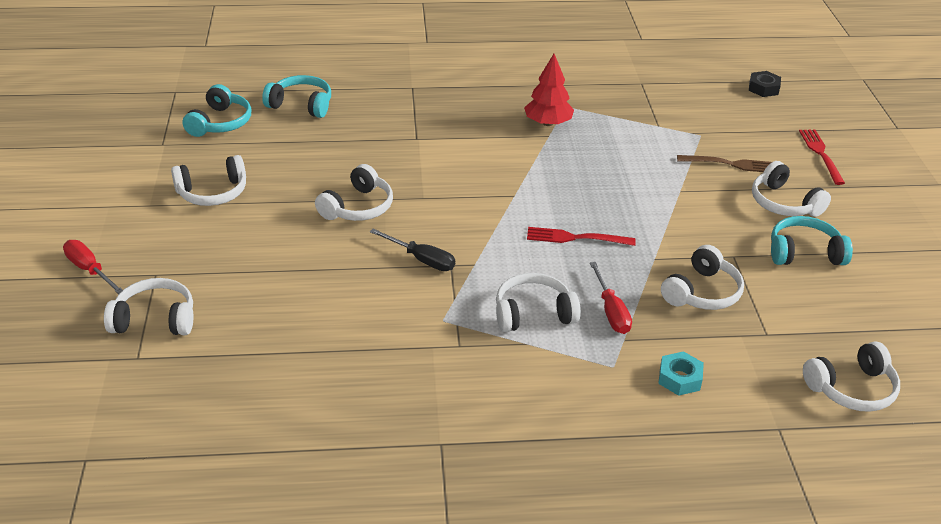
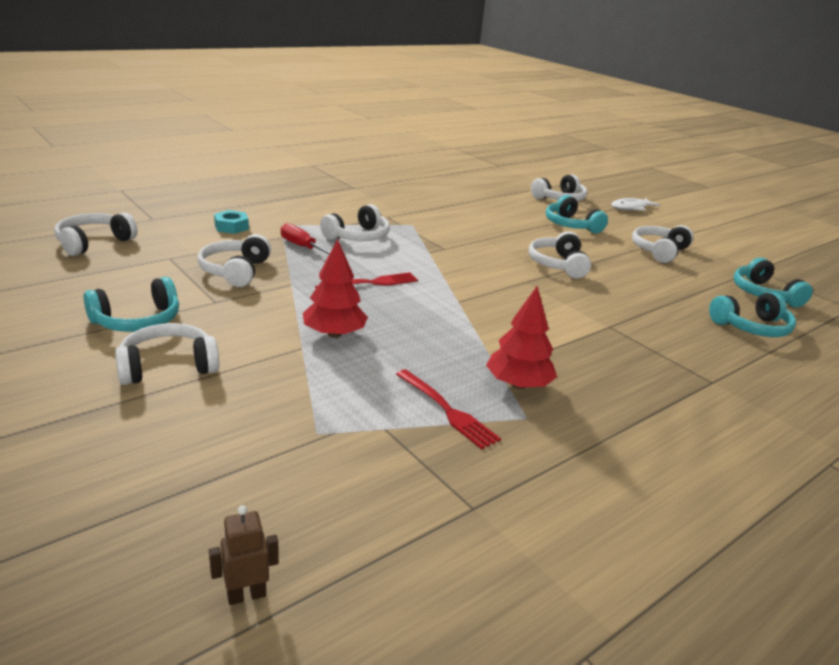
camera: 145 degrees right, 10 degrees down
(89, 270) = (631, 208): red screwdriver -> white fish
(238, 260) = (571, 225): none -> turquoise headphones
(422, 259) = (467, 247): black screwdriver -> none
(648, 195) = (334, 334): none -> red tree
(730, 164) = (254, 399): brown fork -> none
(763, 88) = (246, 595): black nut -> brown robot
(784, 203) = (168, 366): white headphones -> white headphones turned 45 degrees counterclockwise
(821, 154) = (113, 460): red fork -> red fork (447, 410)

